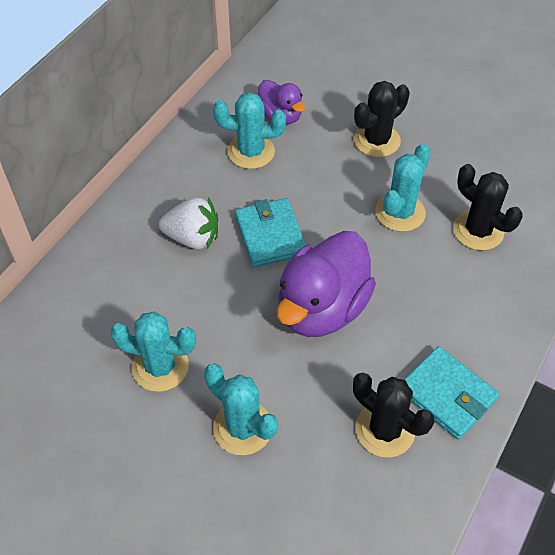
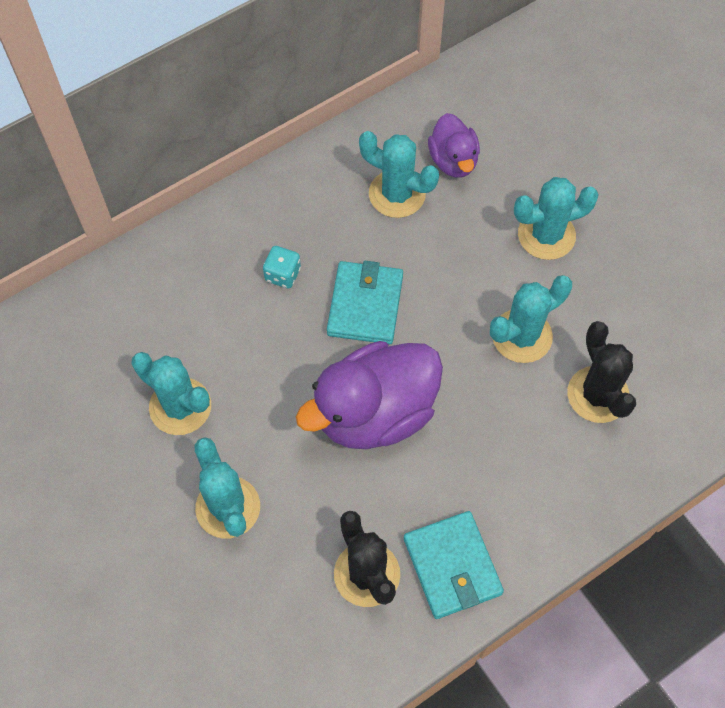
camera: 25 degrees right, 10 degrees up
(193, 238) = (282, 274): white strawberry -> turquoise dice
(377, 140) = (546, 235): black cactus -> turquoise cactus

